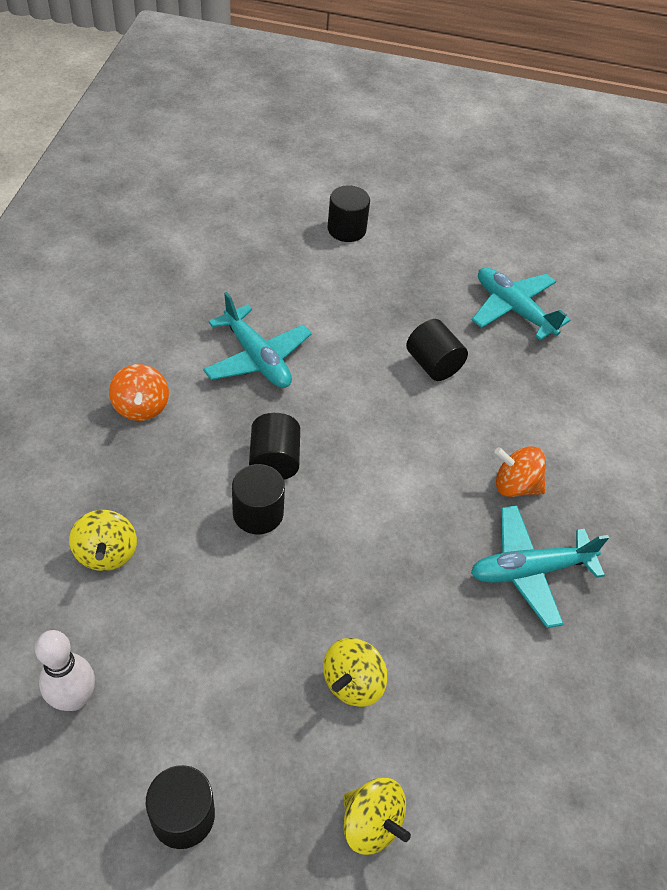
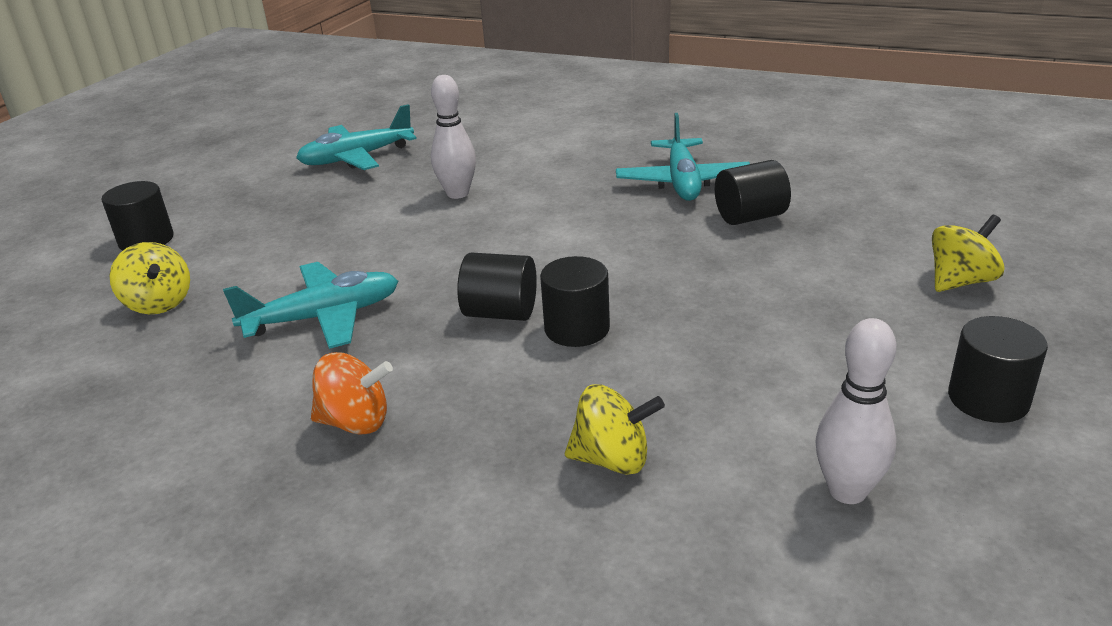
camera: 70 degrees left, 20 degrees down
(352, 682) = (807, 281): yellow spinning top -> yellow spinning top (159, 303)
(433, 364) = (406, 205): black cylinder -> black cylinder (750, 217)
(462, 395) = (457, 193): none -> white bowling pin
(515, 485) = (583, 179): orange spinning top -> none

